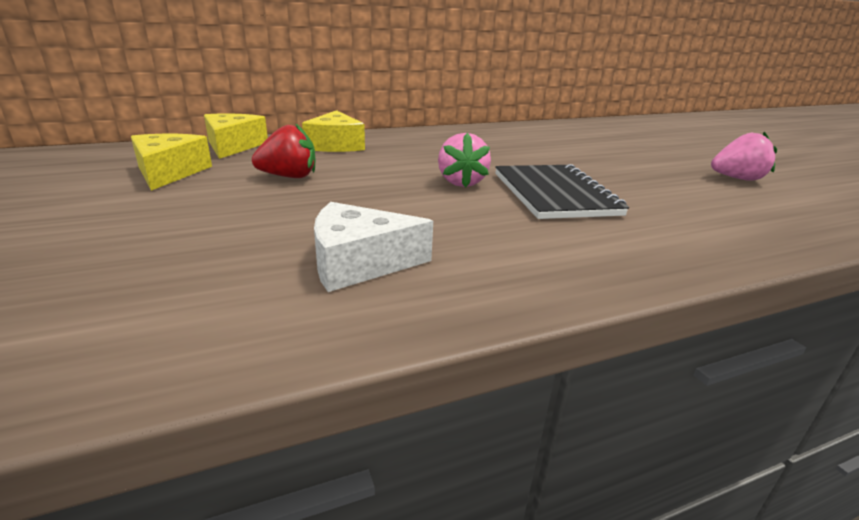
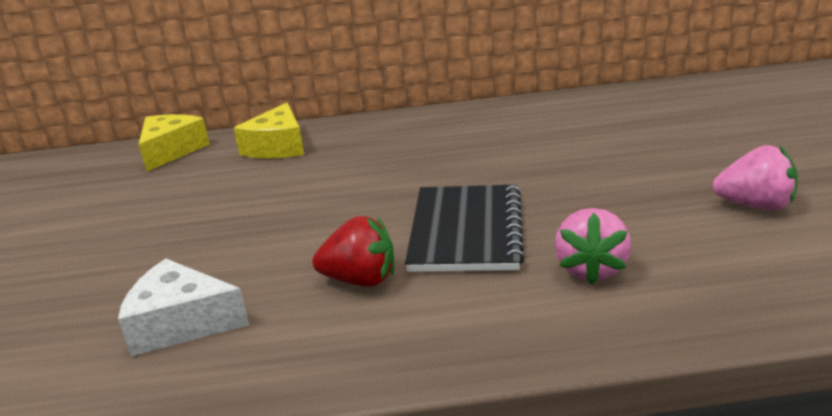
camera: 20 degrees right, 0 degrees up
(169, 172) = (90, 193): yellow cheese -> none
(289, 177) = (196, 200): red strawberry -> red strawberry (360, 280)
(461, 182) = (371, 210): pink strawberry -> pink strawberry (591, 269)

